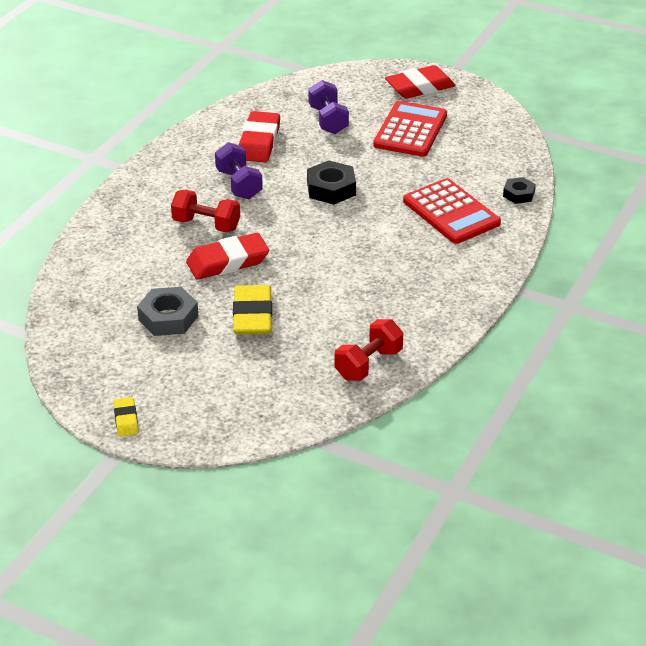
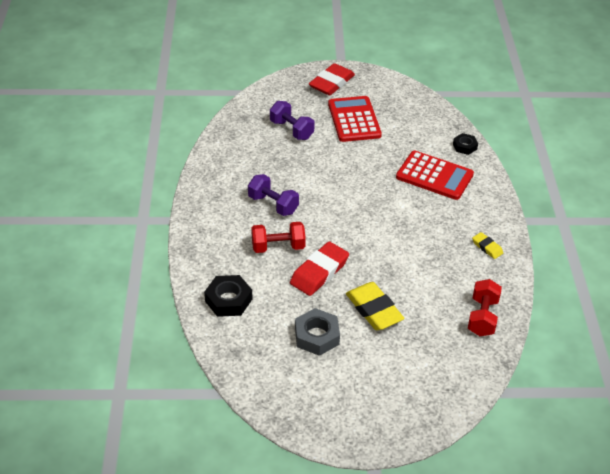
camera: 30 degrees left, 5 degrees up
(126, 420) = (359, 435): yellow eraser -> yellow eraser (487, 247)
(259, 142) = (258, 164): red eraser -> none
(331, 189) = (340, 185): black nut -> black nut (228, 300)

